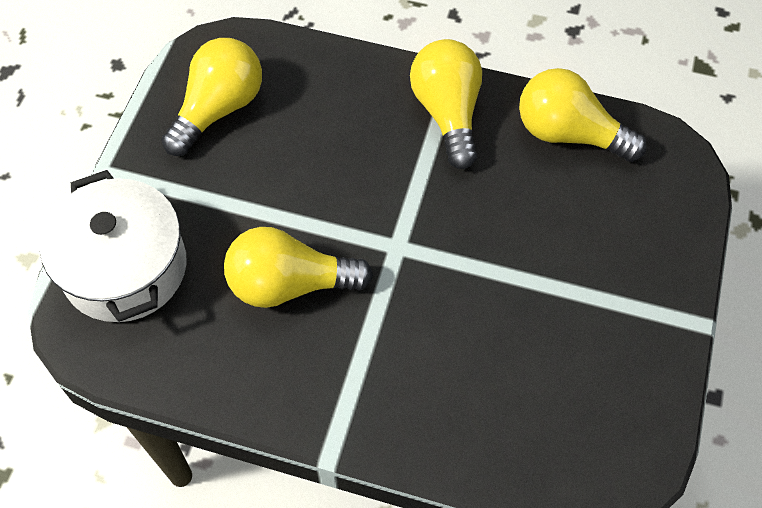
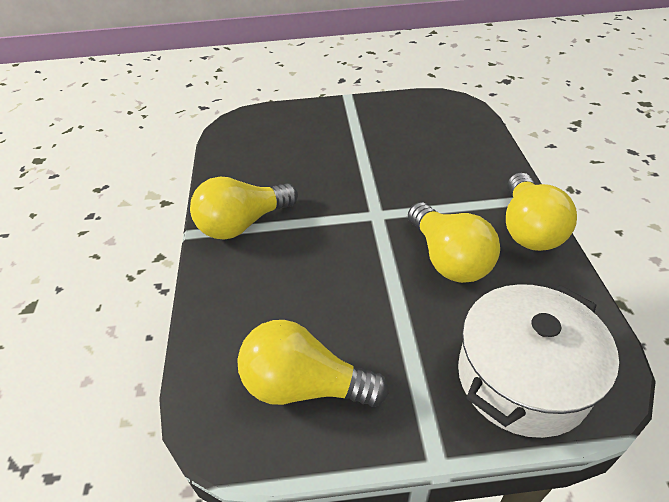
camera: 110 degrees left, 15 degrees down
(568, 134) = (238, 164): yellow light bulb -> yellow light bulb (528, 229)

